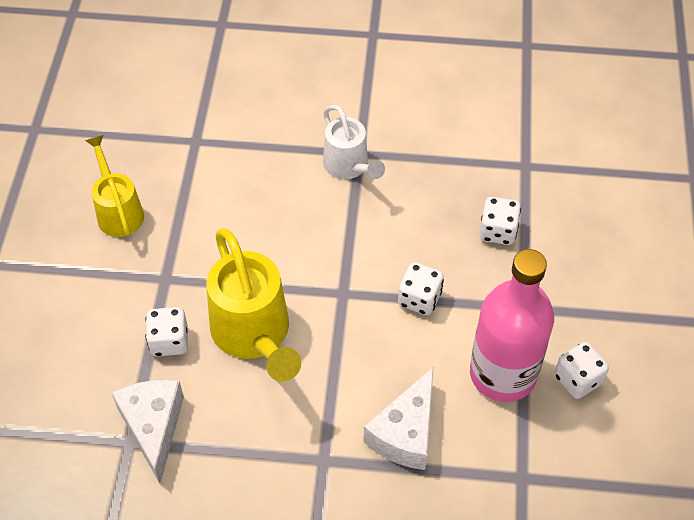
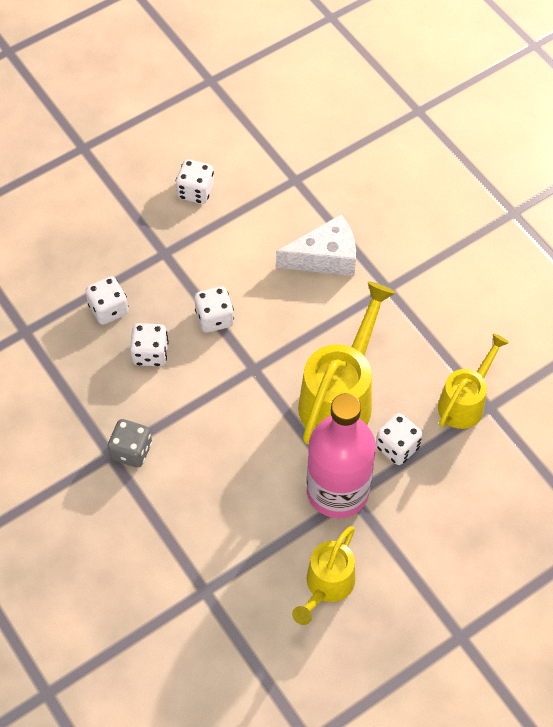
camera: 130 degrees left, 5 degrees up
(153, 427) = (465, 402): white cheese -> yellow watering can
(349, 167) = (131, 451): white watering can -> grey dice
(426, 232) = (150, 353): none -> white dice
(502, 374) = (230, 233): pink bottle -> pink bottle (337, 491)

